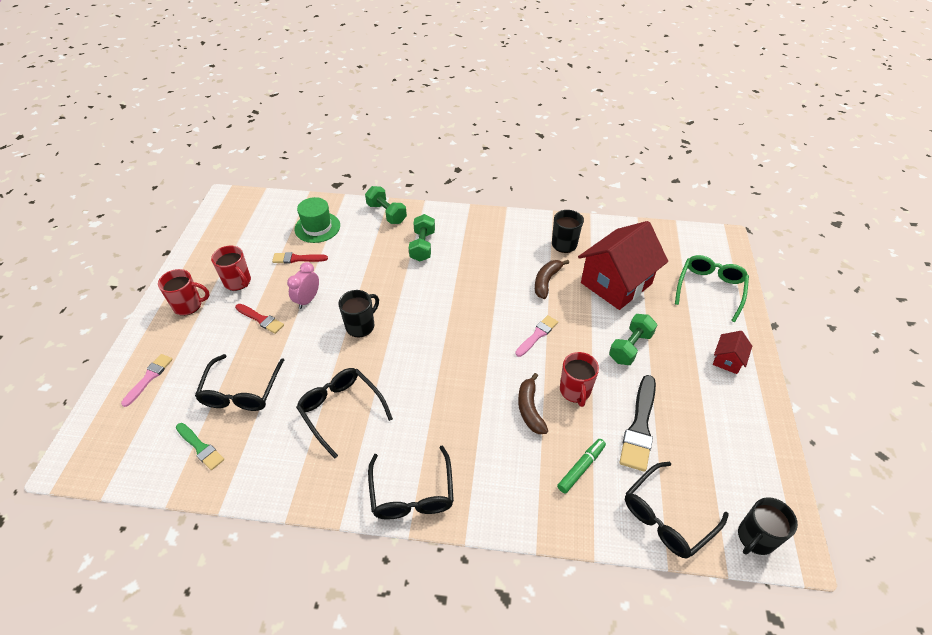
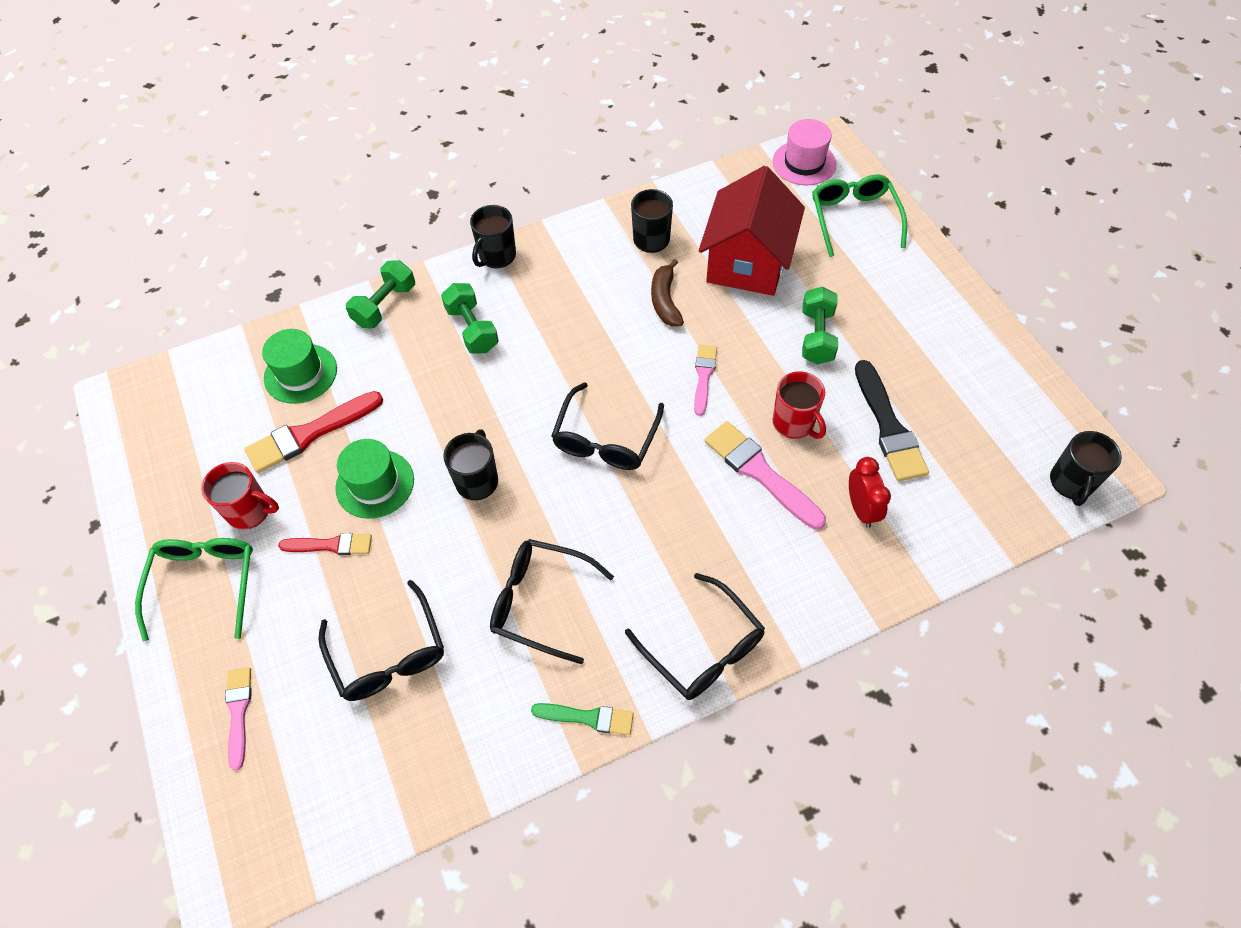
camera: 30 degrees left, 10 degrees up
(189, 305) = (205, 583): red mug -> green glasses
(200, 447) = (396, 755): green brush -> green brush (588, 717)
(297, 259) = (310, 434): red brush -> red brush, size x1.65
(307, 300) = (375, 484): pink clock -> green hat
(386, 213) = (385, 305): green dumbbell -> green dumbbell turned 75 degrees counterclockwise
(466, 215) = (496, 256): none -> black mug
(530, 409) = (760, 472): brown banana -> pink brush
(581, 468) = (861, 509): green marker -> red clock
(667, 517) = (979, 511): black glasses -> black glasses (605, 439)
(698, 243) = (804, 163): none -> pink hat
(727, 360) = (926, 298): red house -> none

